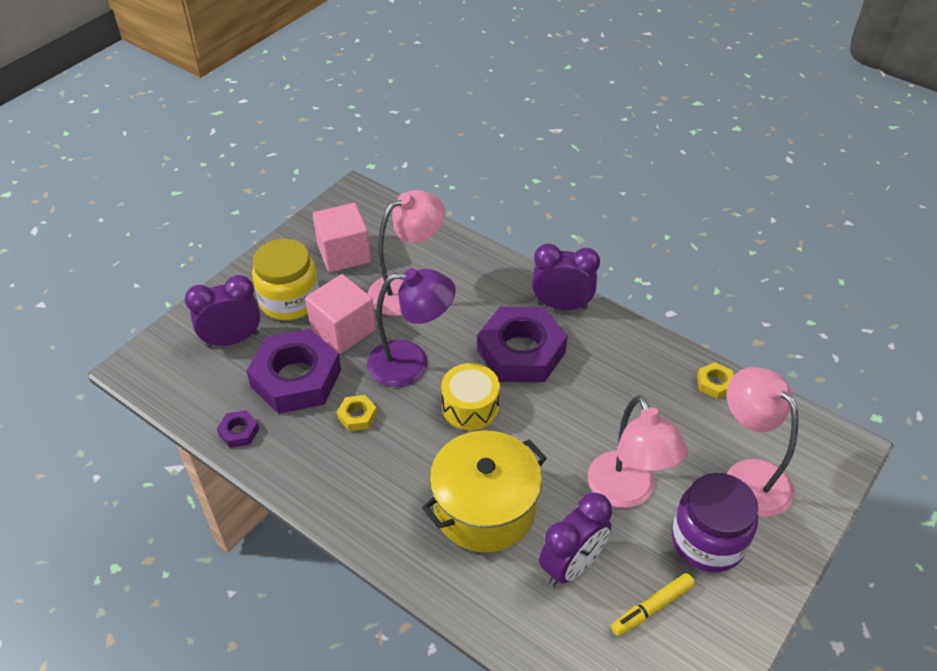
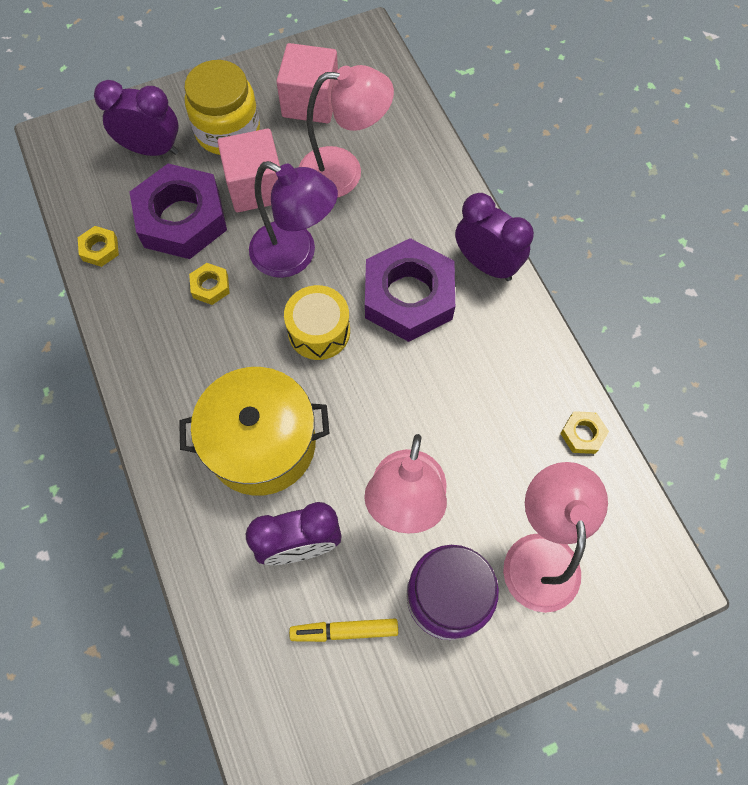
camera: 30 degrees right, 20 degrees up
(239, 432) = (100, 249): purple nut -> yellow nut

